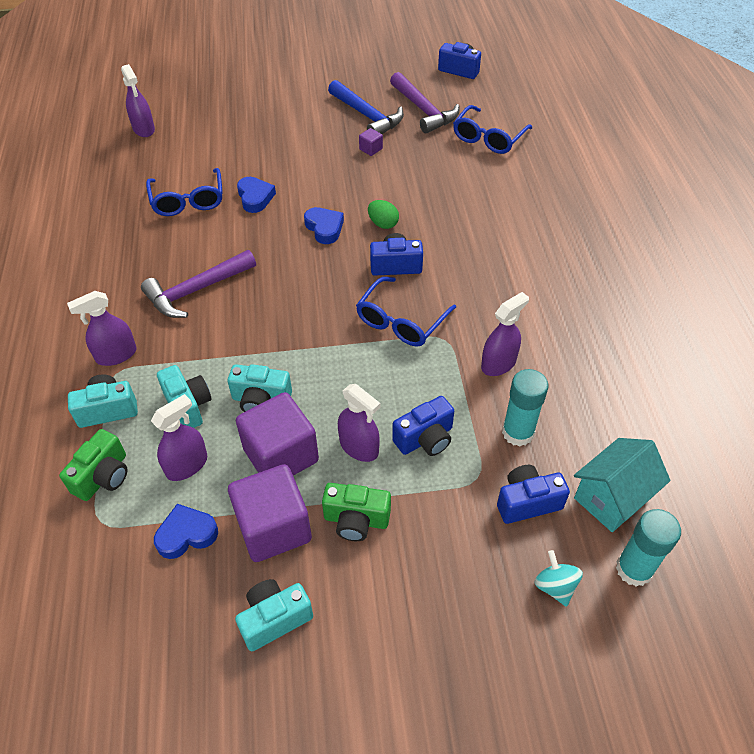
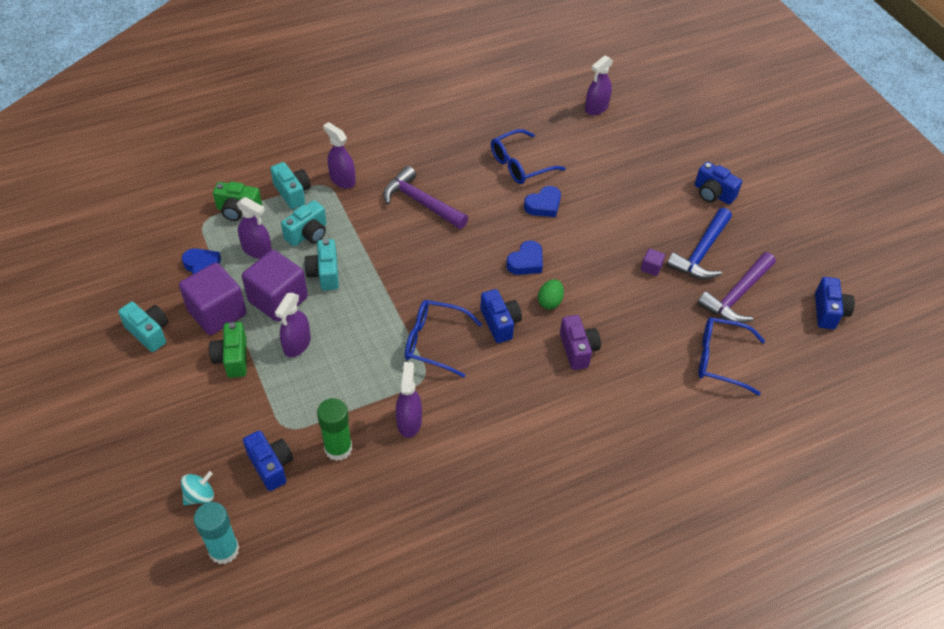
camera: 70 degrees right, 0 degrees up
(425, 439) = (315, 385): blue camera -> blue camera (713, 194)
(448, 219) = (578, 350): none -> purple camera
(498, 363) = (409, 422): purple spray bottle -> purple spray bottle turned 120 degrees counterclockwise
(518, 432) = (338, 448): turquoise glue stick -> green glue stick
(612, 498) = (288, 527): turquoise house -> none

